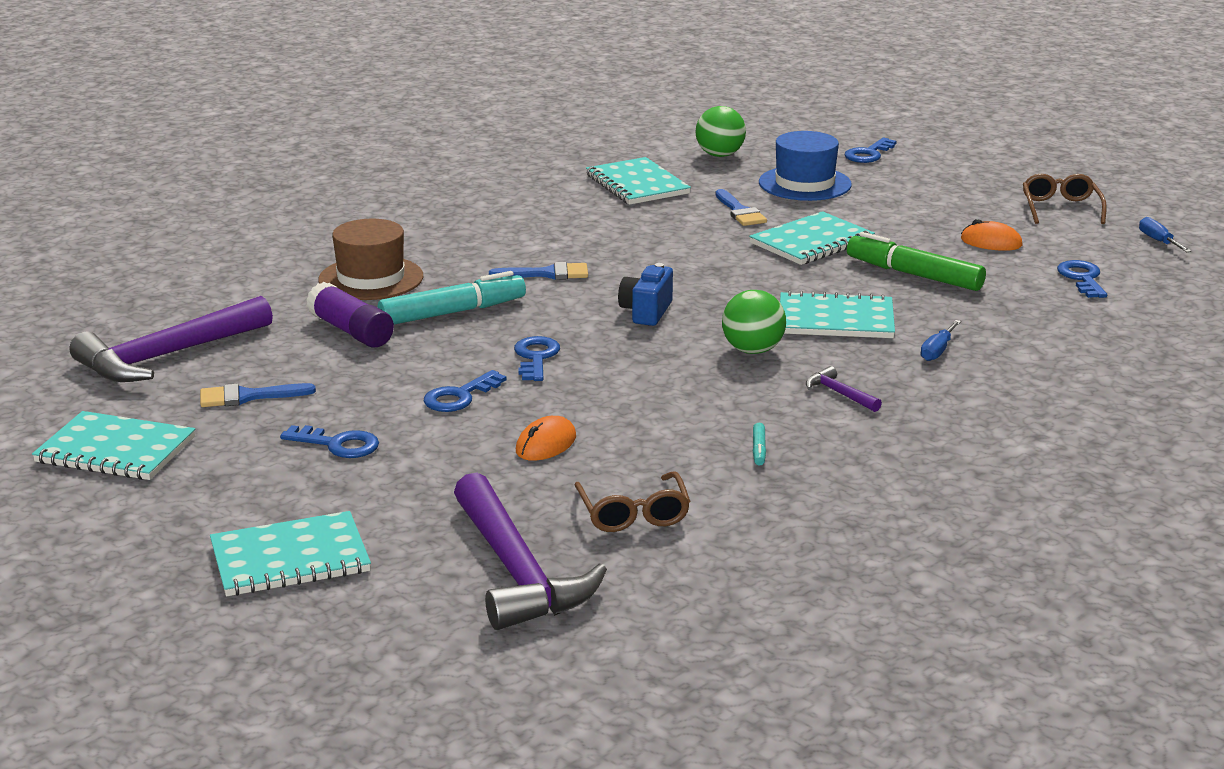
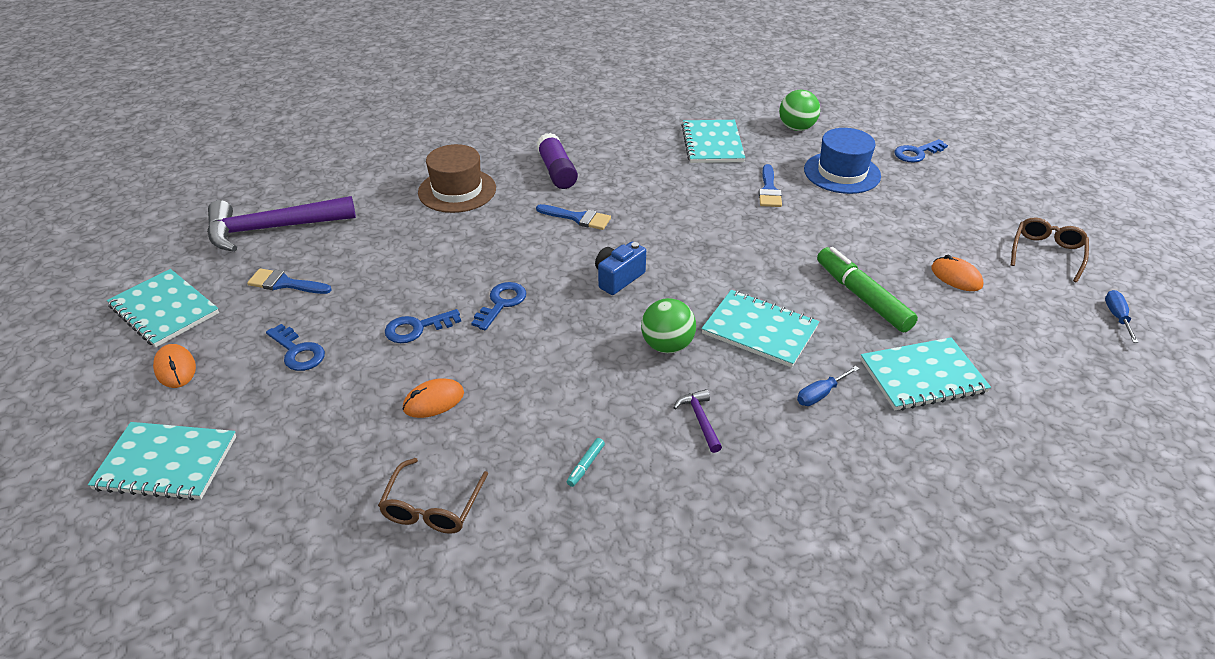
camera: 25 degrees right, 15 degrees up
(199, 491) = (175, 368): none -> orange mouse
(351, 331) = (402, 238): purple glue stick -> purple glue stick (557, 171)
(452, 312) = (482, 239): turquoise marker -> none
(516, 571) = (296, 542): purple hammer -> none
(812, 242) = (802, 237): turquoise notebook -> turquoise notebook (922, 376)
(1082, 278) = (1012, 343): blue key -> none

